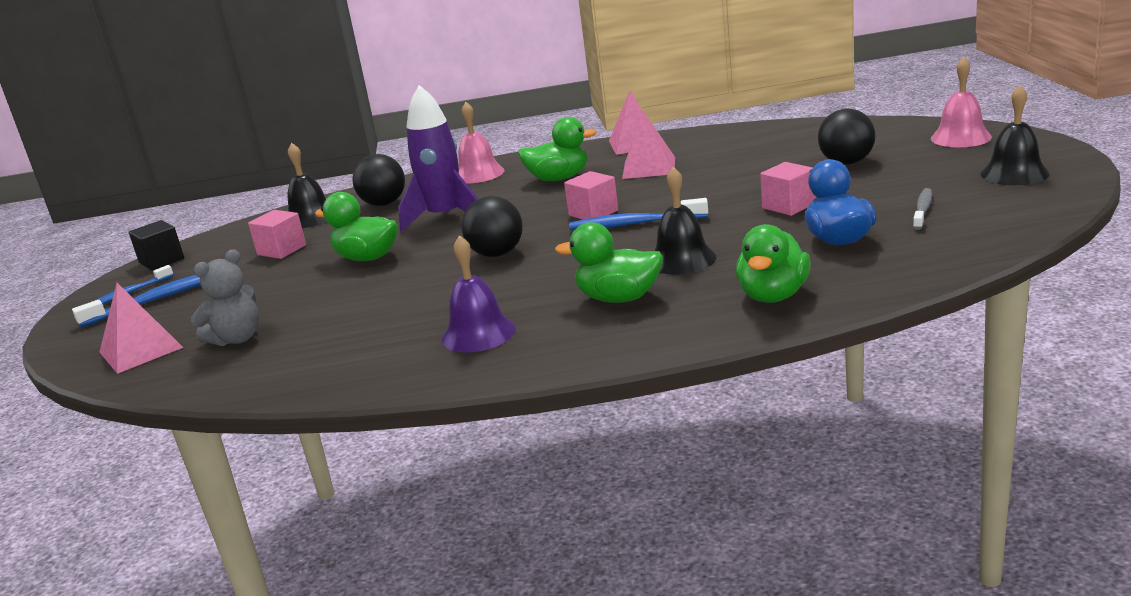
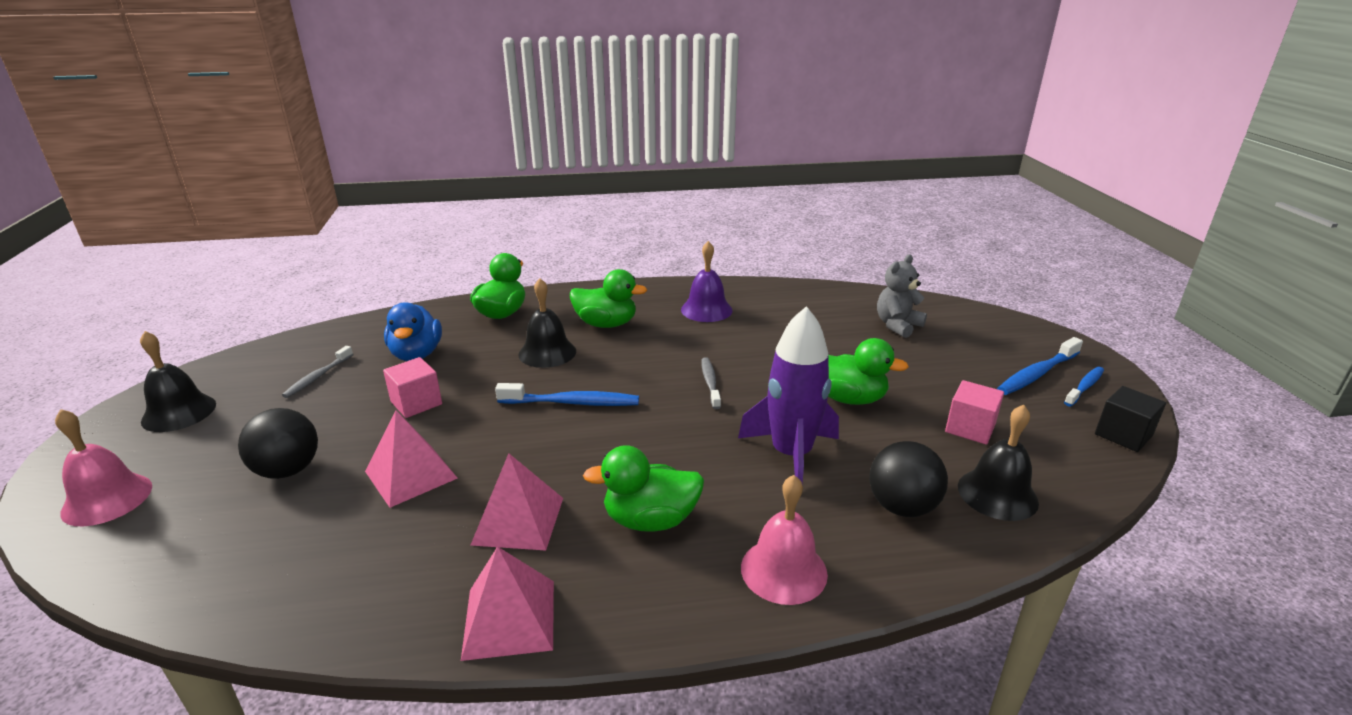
camera: 175 degrees right, 5 degrees up
(140, 349) = (973, 325): pink pyramid -> pink pyramid (411, 474)
(497, 254) = (710, 383): black ball -> grey toothbrush
(593, 213) = (611, 429): pink cube -> none

